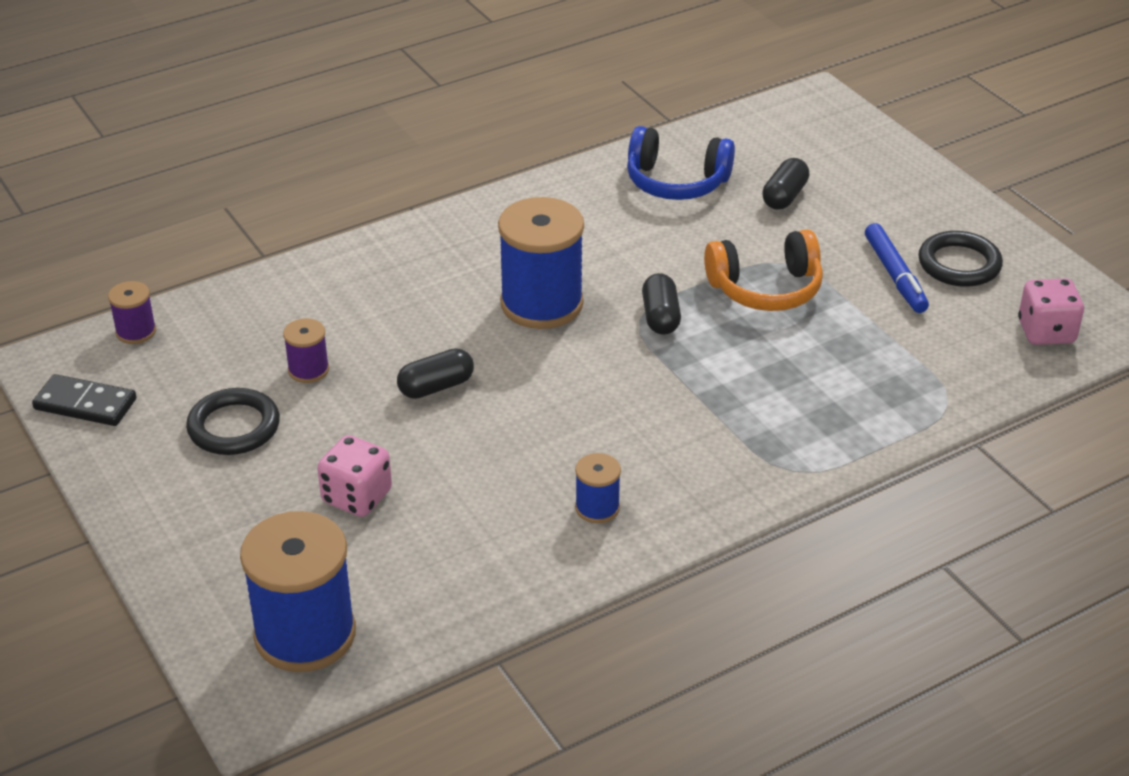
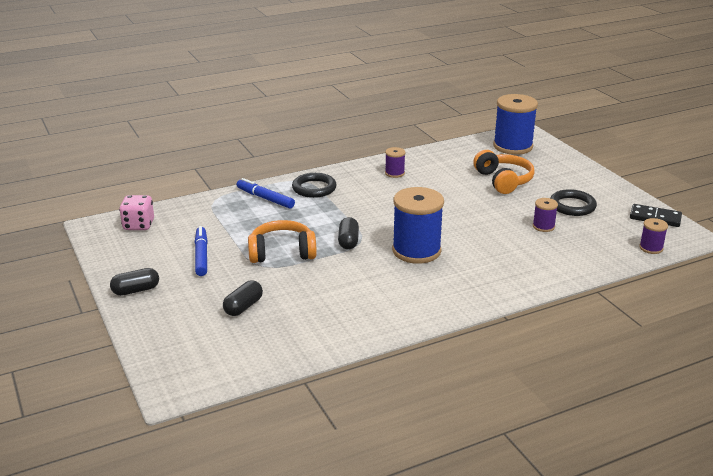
camera: 175 degrees left, 10 degrees down
(357, 497) = (503, 181): pink dice -> orange headphones
(436, 387) = (473, 217): black capsule -> black capsule (136, 290)
(597, 508) = (394, 173): blue spool -> purple spool
(676, 182) = (315, 321): blue headphones -> none
(849, 412) = (265, 198): none -> blue marker
(959, 264) = (158, 260): black ring -> black ring (314, 188)

